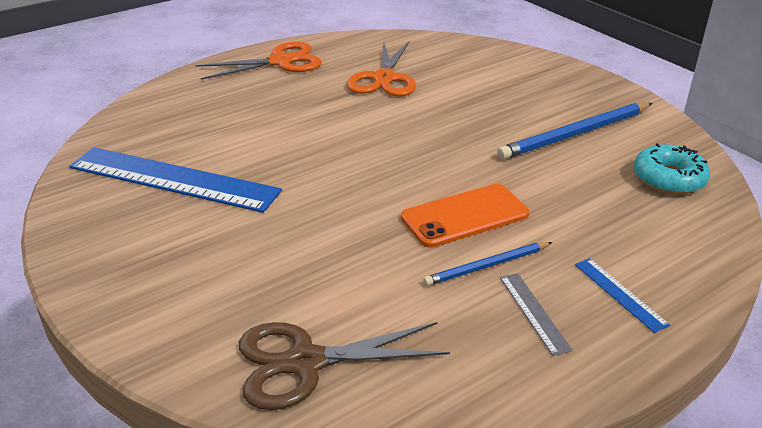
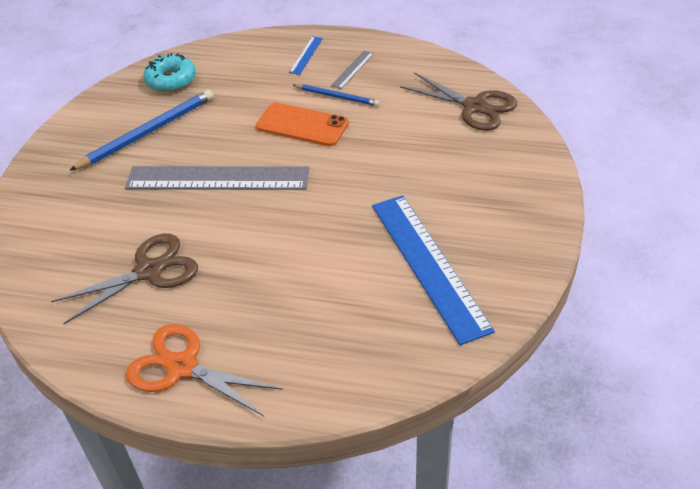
camera: 130 degrees left, 10 degrees up
(384, 79) = (149, 271): orange scissors -> brown scissors
(449, 139) = (218, 178): none -> grey ruler
(575, 134) = (148, 132): blue pencil -> blue pencil turned 60 degrees counterclockwise

